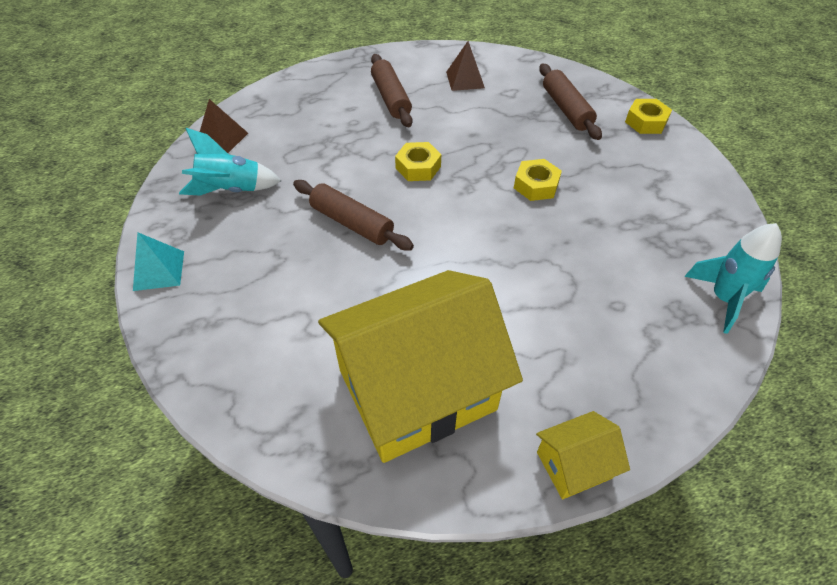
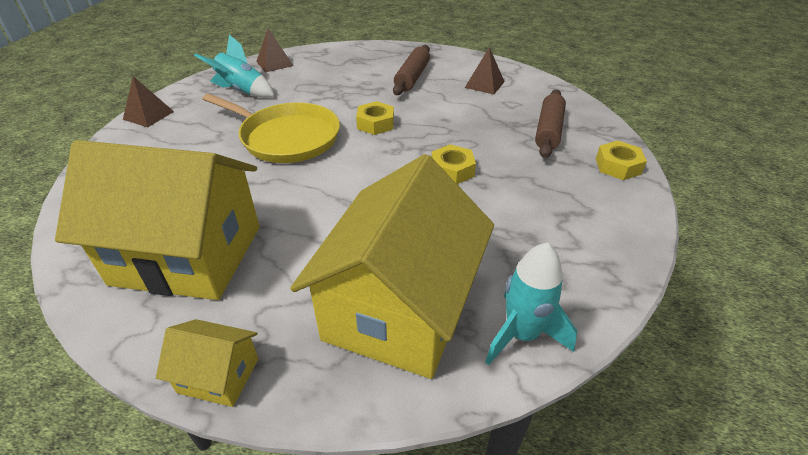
camera: 35 degrees right, 10 degrees down
(159, 270) = (148, 115): turquoise pyramid -> brown pyramid
(352, 223) = (286, 137): brown rolling pin -> yellow pan
(632, 329) = (399, 309): none -> yellow house

